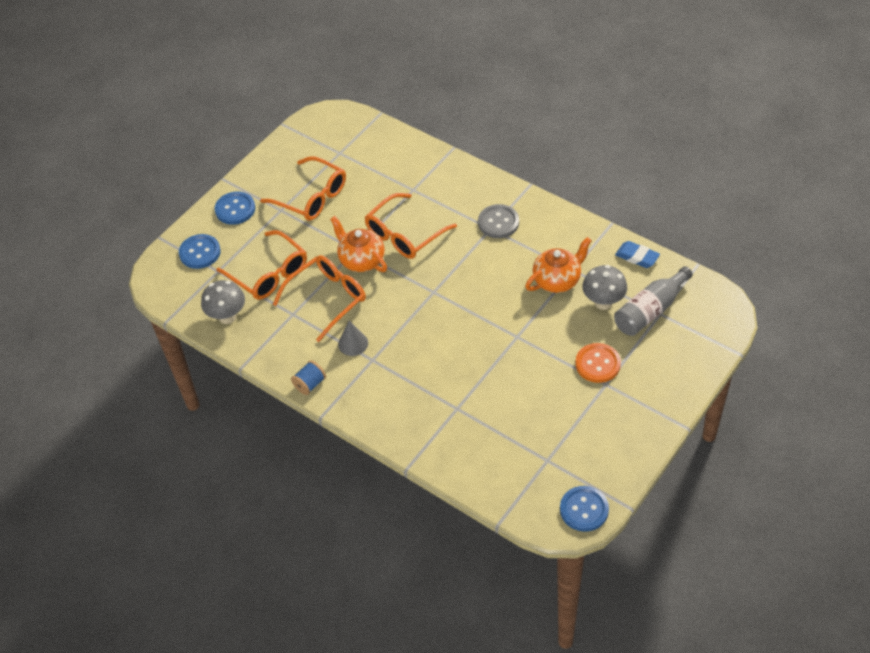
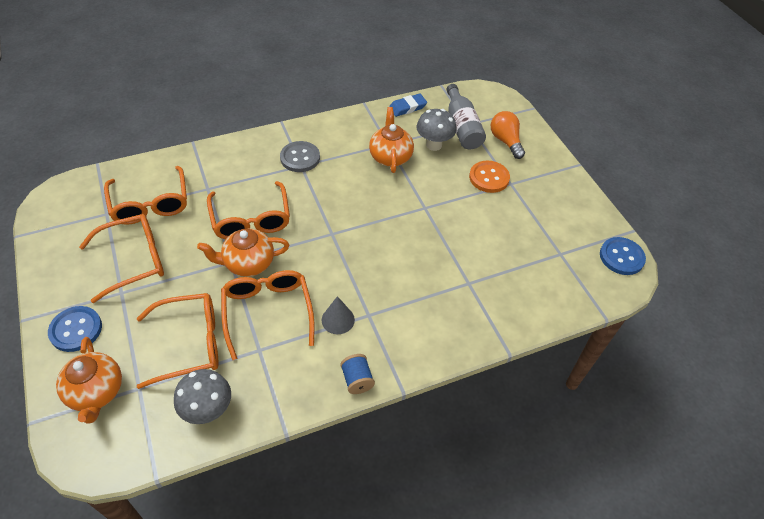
camera: 65 degrees left, 0 degrees up
(200, 252) = (96, 392): blue button -> orange teapot
(368, 169) = (150, 204): none -> orange glasses
(663, 353) = (505, 141): none -> orange light bulb

